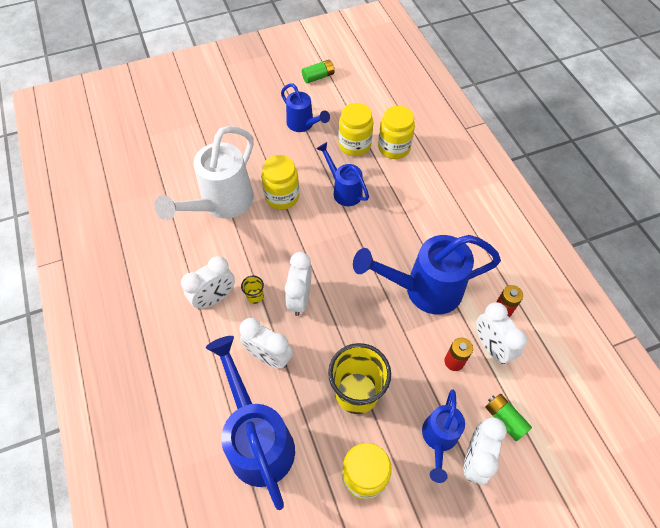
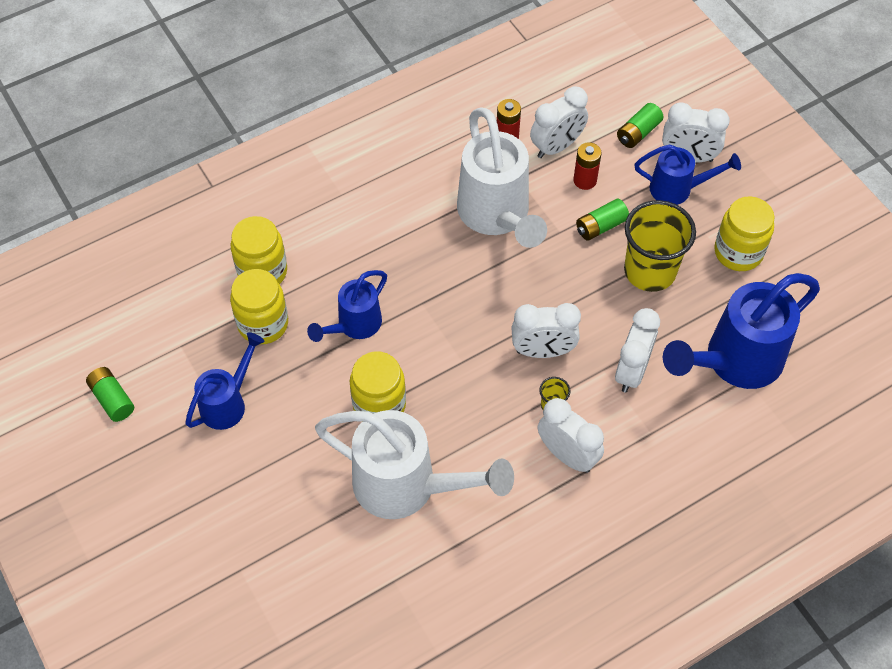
camera: 100 degrees left, 0 degrees up
(406, 364) = (601, 226): none -> green battery
(423, 290) = (497, 217): blue watering can -> white watering can

